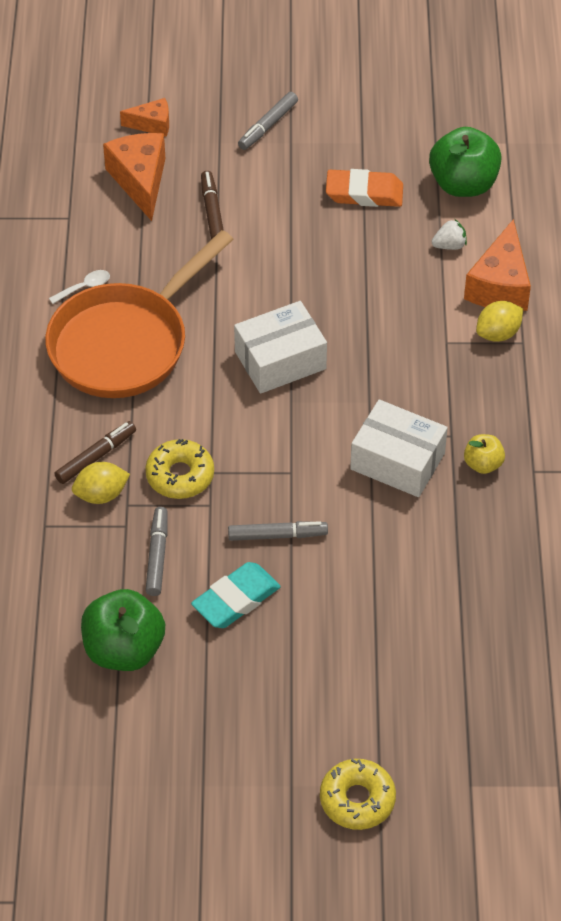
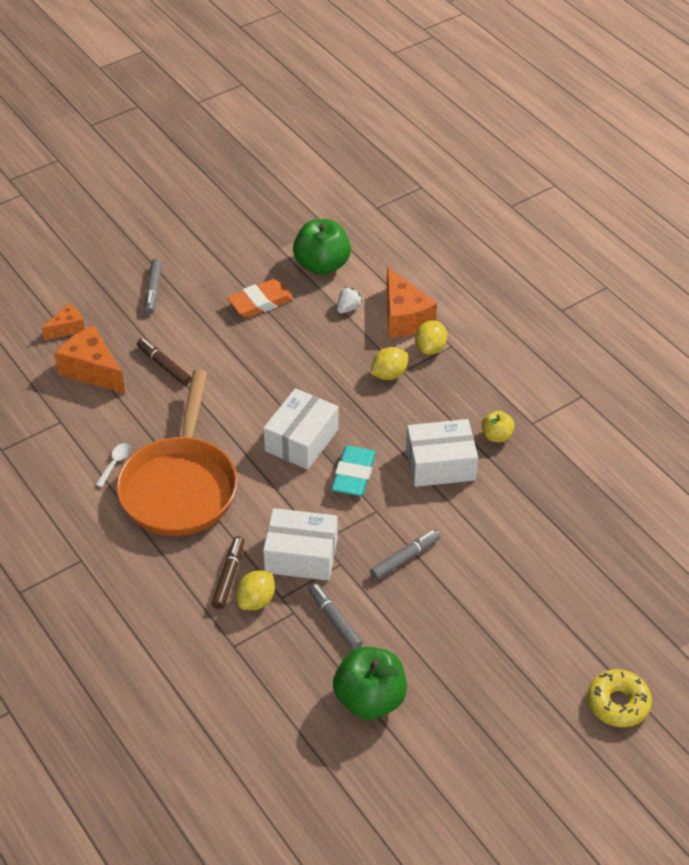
camera: 35 degrees left, 5 degrees down
(180, 475) = (301, 555): yellow donut -> white box
(236, 599) = (416, 618): turquoise eraser -> turquoise eraser (354, 475)
(429, 339) = (389, 374): none -> yellow lemon

